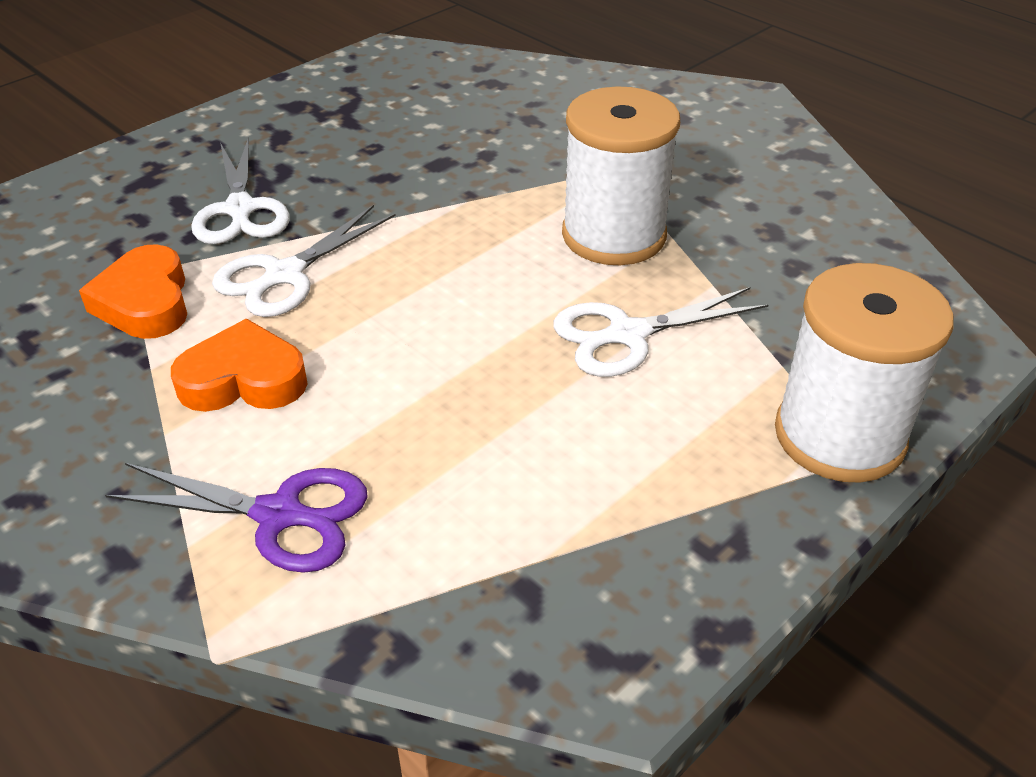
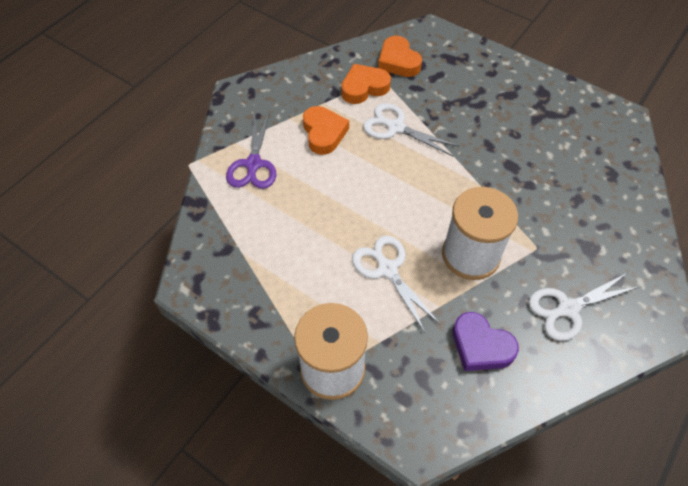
camera: 80 degrees right, 15 degrees up
(102, 245) = (398, 61): none -> orange heart
(240, 210) = (439, 98): white scissors -> white scissors (567, 309)
(789, 255) = (480, 346): none -> purple heart

